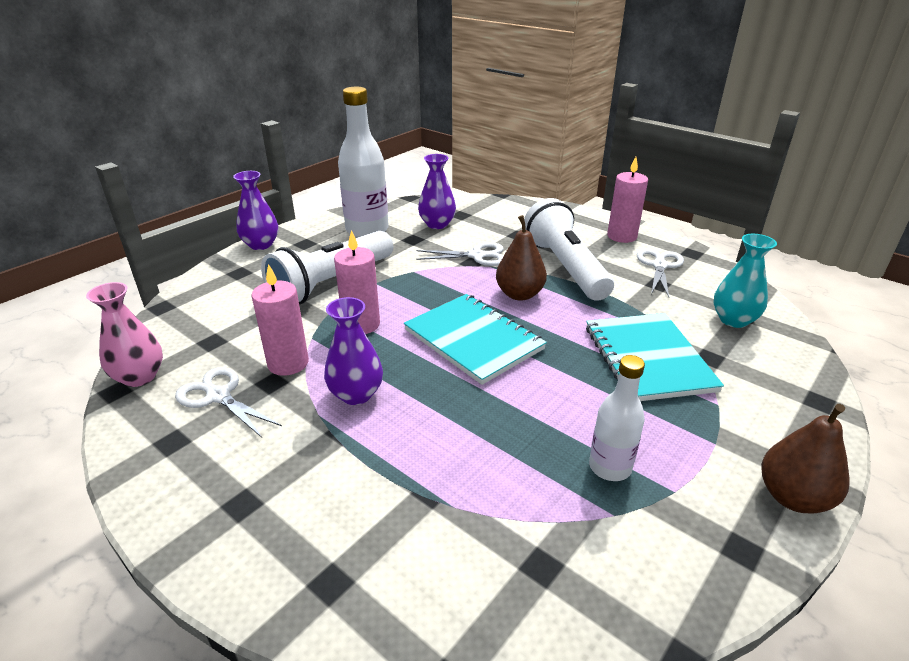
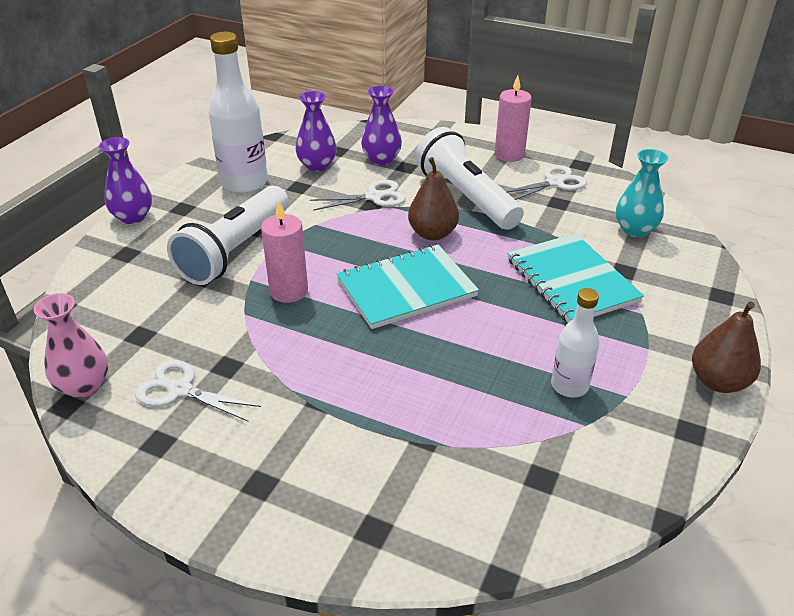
camera: 15 degrees left, 5 degrees up
(288, 363) = (234, 344): pink candle -> none
(356, 394) = (317, 363): purple vase -> purple vase (381, 159)
(473, 339) = (406, 288): turquoise notebook -> turquoise notebook turned 60 degrees counterclockwise
(659, 266) = (554, 183): white scissors -> white scissors turned 60 degrees clockwise

